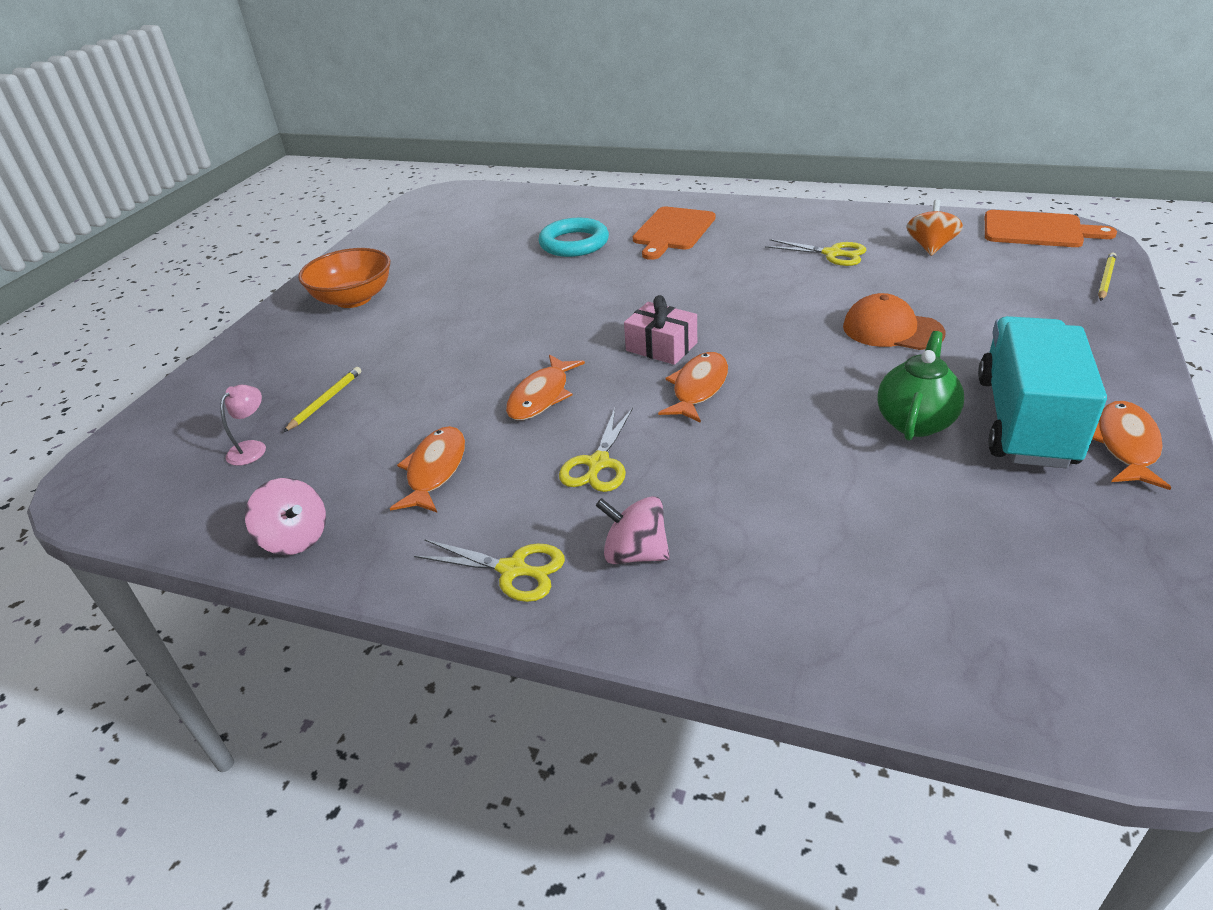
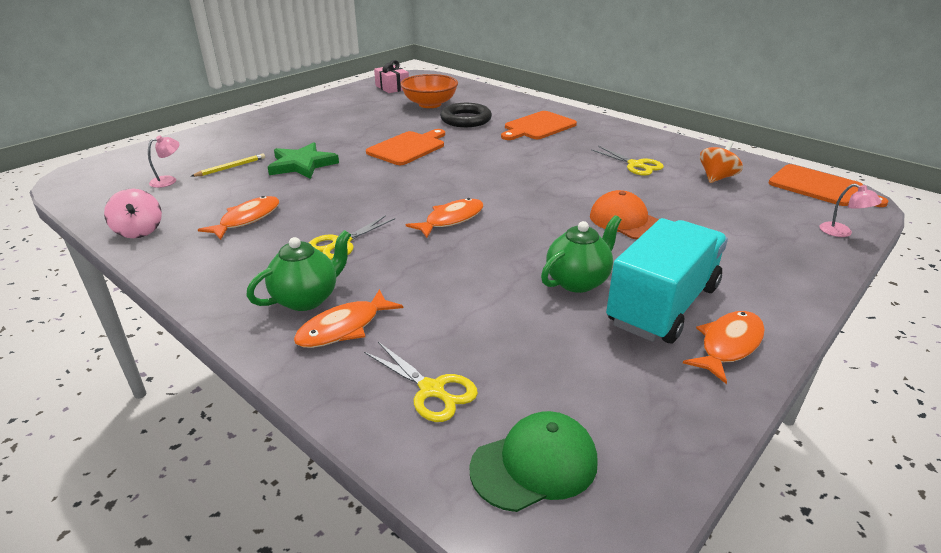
camera: 20 degrees right, 5 degrees down
(353, 299) = (304, 120): orange bowl -> orange bowl (430, 104)
(424, 367) = (302, 165): none -> green star
(513, 570) = (229, 284): yellow scissors -> yellow scissors (432, 390)
(541, 396) = (350, 197): orange fish -> orange fish (344, 328)
(542, 303) = (408, 148): none -> orange cutting board
(574, 243) = (465, 119): turquoise ring -> black ring
(635, 553) = (307, 299): pink spinning top -> green teapot
(661, 347) = (454, 190): pink gift -> pink gift (392, 87)
(1083, 654) = (534, 464): none -> green cap
(1105, 279) = (842, 232): yellow pencil -> pink lamp

